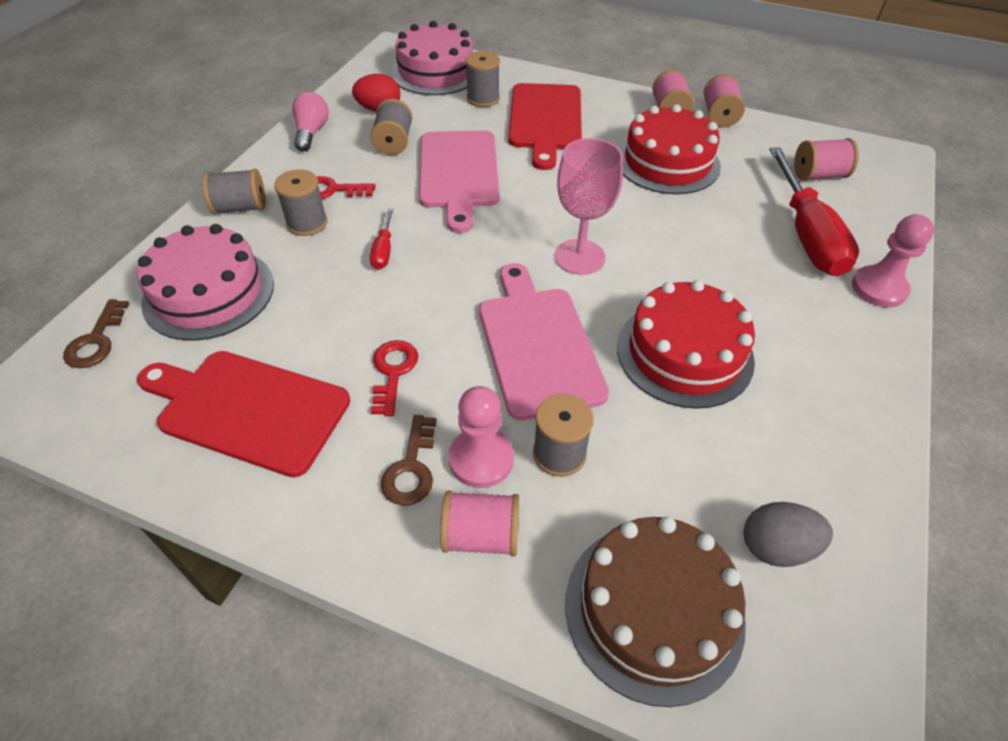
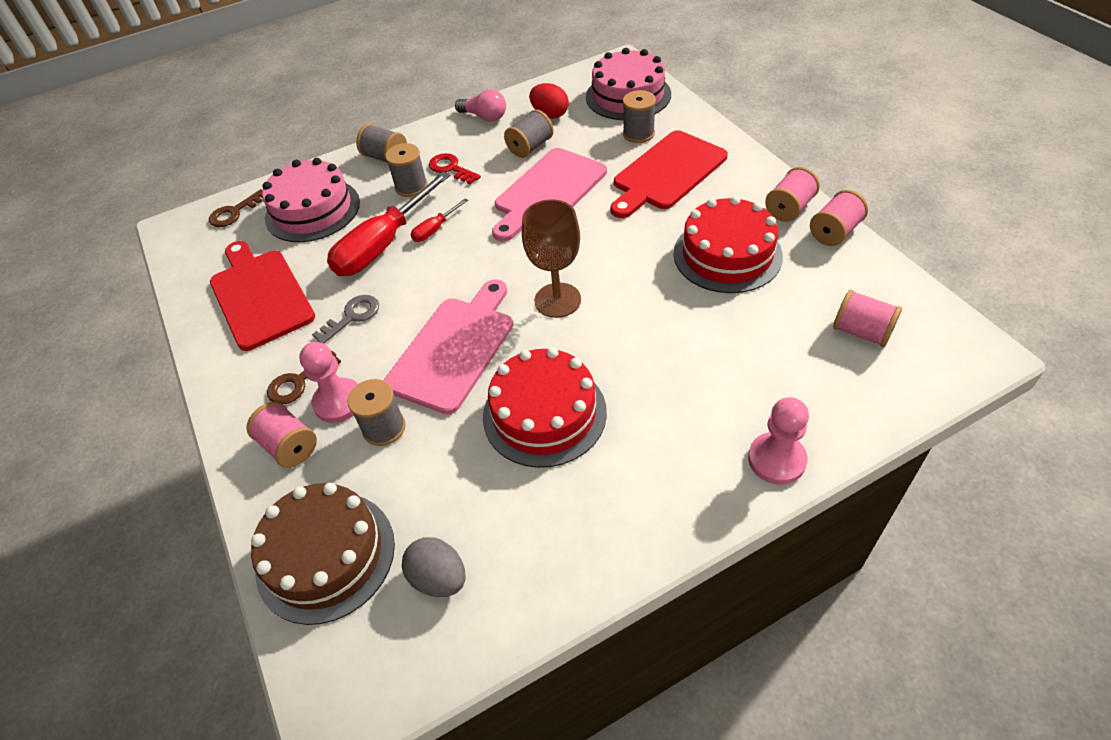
camera: 45 degrees right, 0 degrees up
(311, 132) = (484, 117): pink light bulb -> pink light bulb turned 75 degrees clockwise
(393, 372) = (352, 317): red key -> grey key
(579, 257) = (557, 300): pink goblet -> brown goblet
(807, 235) = (772, 379): red screwdriver -> red screwdriver (383, 245)

